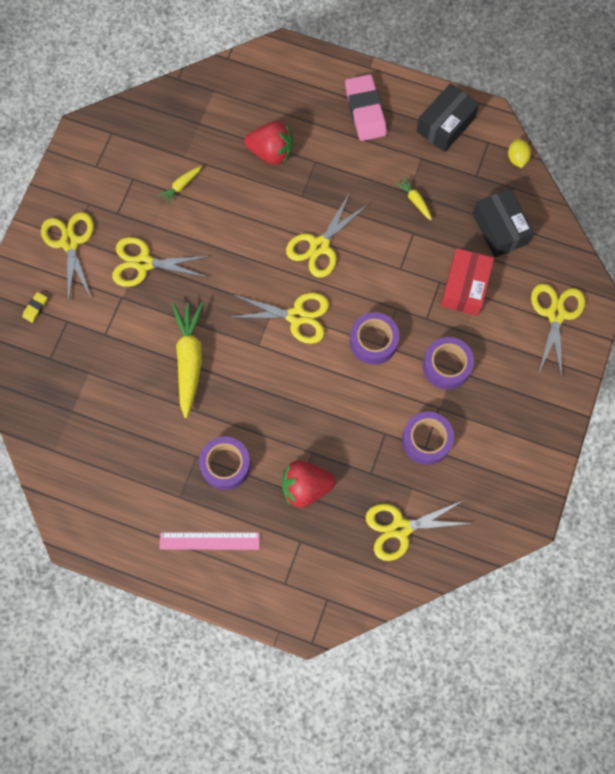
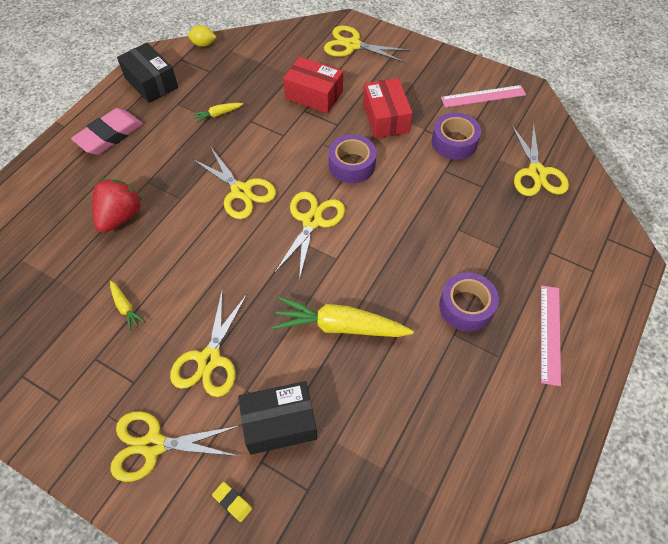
camera: 80 degrees left, 15 degrees down
(305, 487) = (494, 239): red strawberry -> none
(365, 110) = (109, 135): pink eraser -> pink eraser turned 45 degrees counterclockwise
(446, 366) = (385, 118): purple tape -> red box
(500, 229) = (265, 65): black box -> black box (279, 423)
(504, 467) = (483, 96): none -> pink ruler

